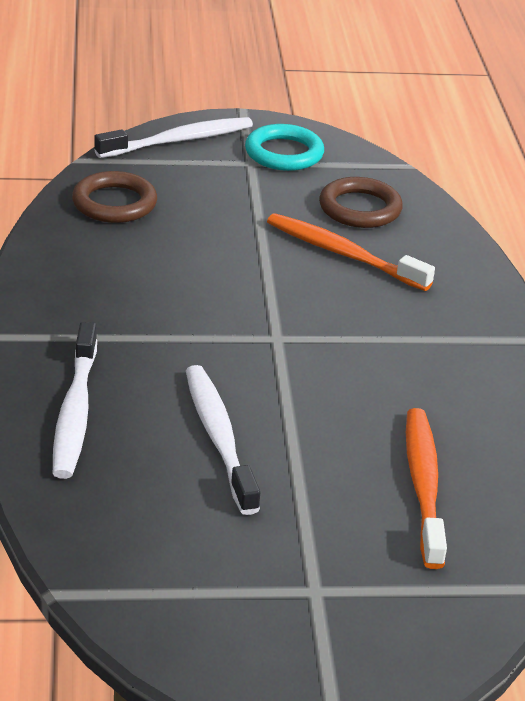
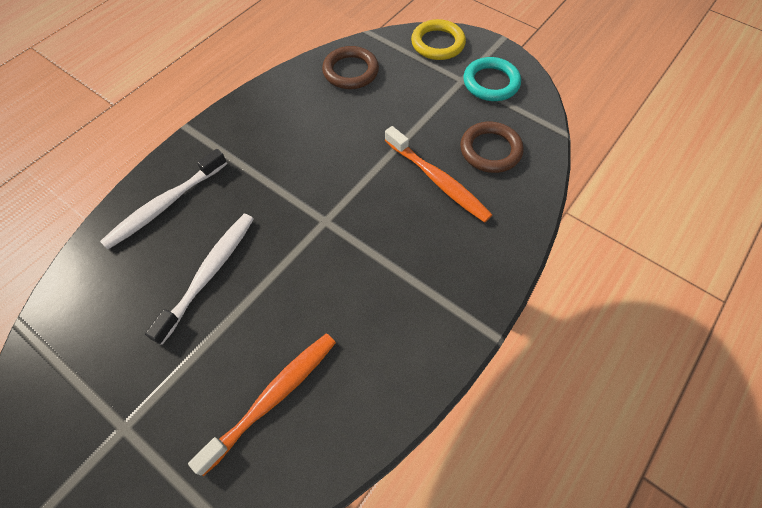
camera: 45 degrees right, 25 degrees up
(178, 140) = (437, 43): white toothbrush -> yellow ring
(343, 254) = (438, 180): orange toothbrush -> orange toothbrush turned 150 degrees clockwise

